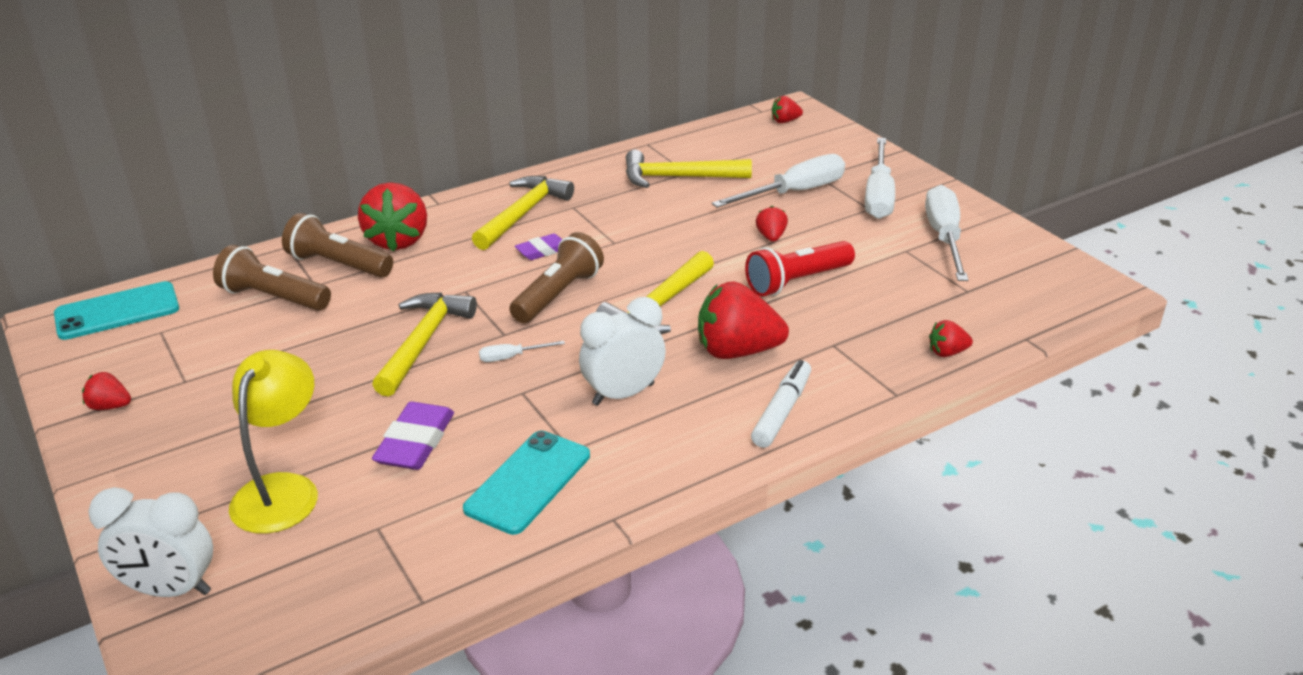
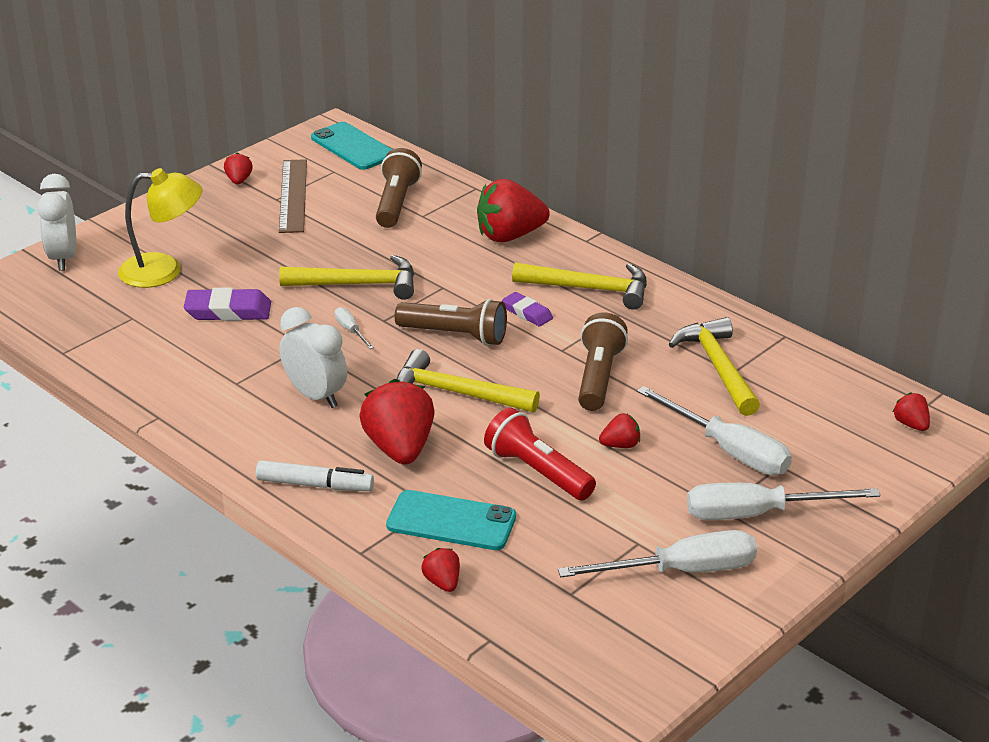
camera: 75 degrees right, 0 degrees up
(189, 367) = (293, 195): none -> brown ruler
(338, 265) = (457, 218): brown flashlight -> brown flashlight (598, 377)
(528, 482) = (192, 370): turquoise phone -> turquoise phone (451, 521)

